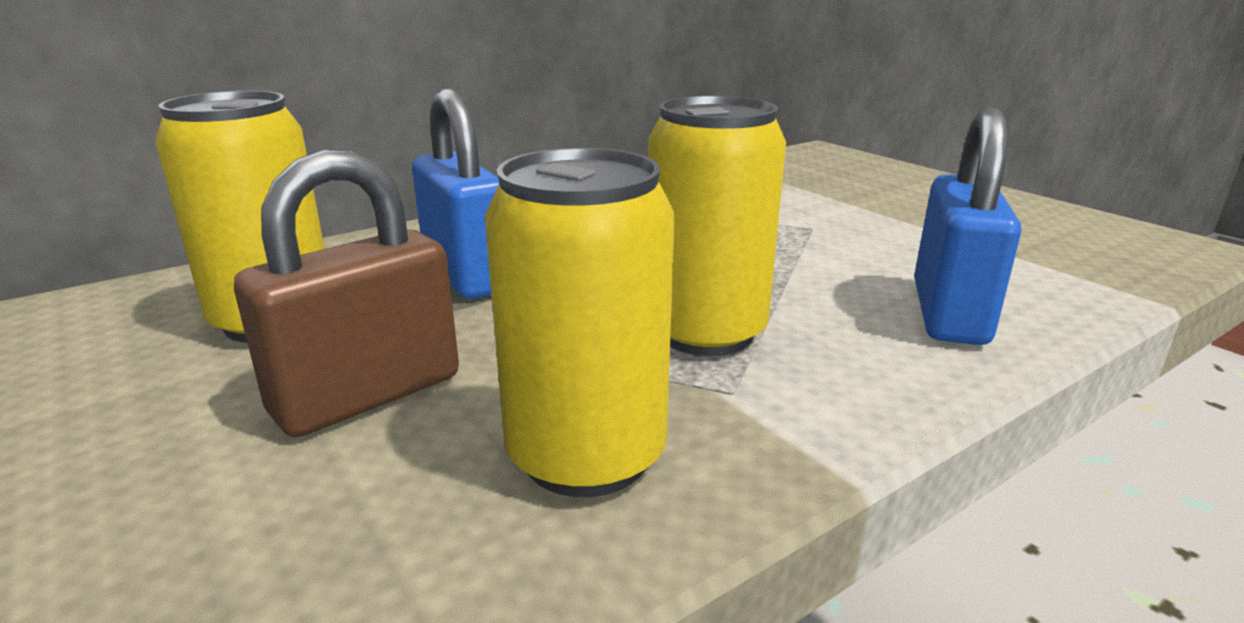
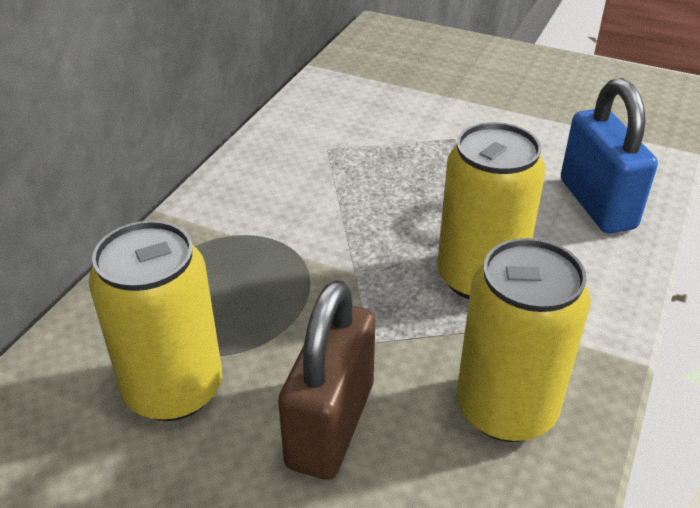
camera: 30 degrees left, 15 degrees up
(466, 274) = (263, 281): blue padlock -> none

